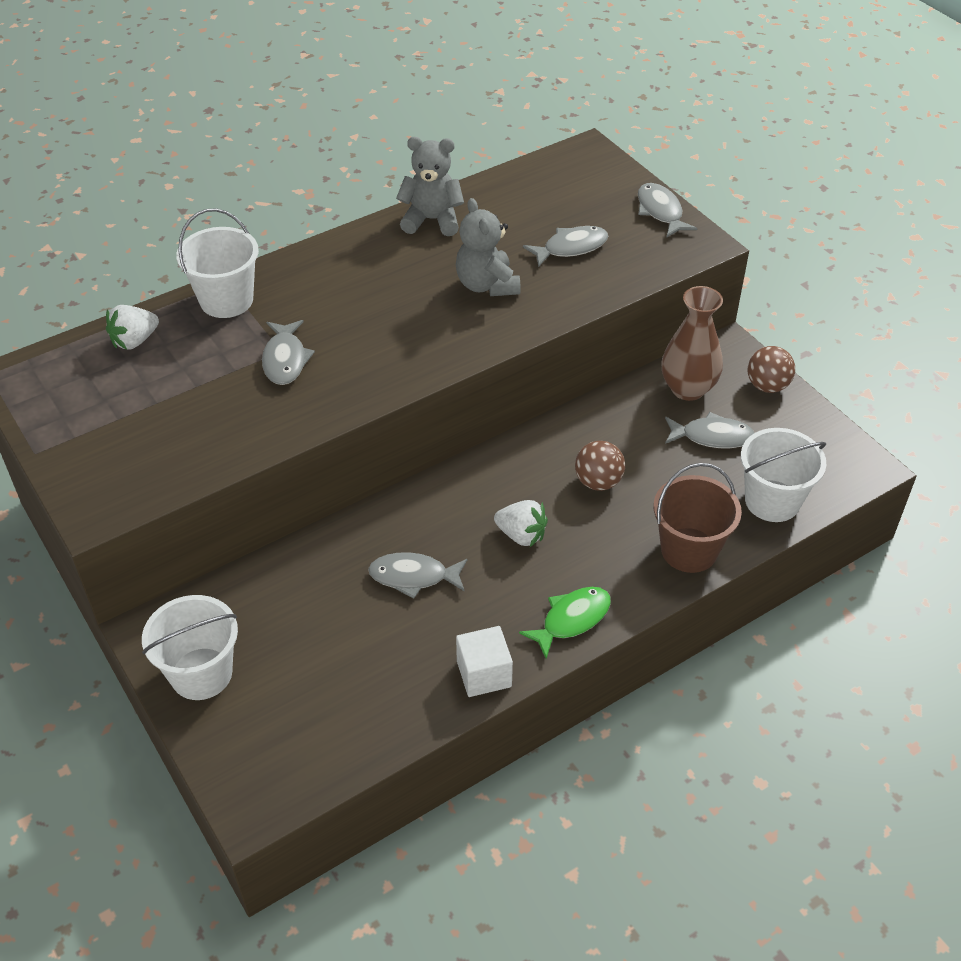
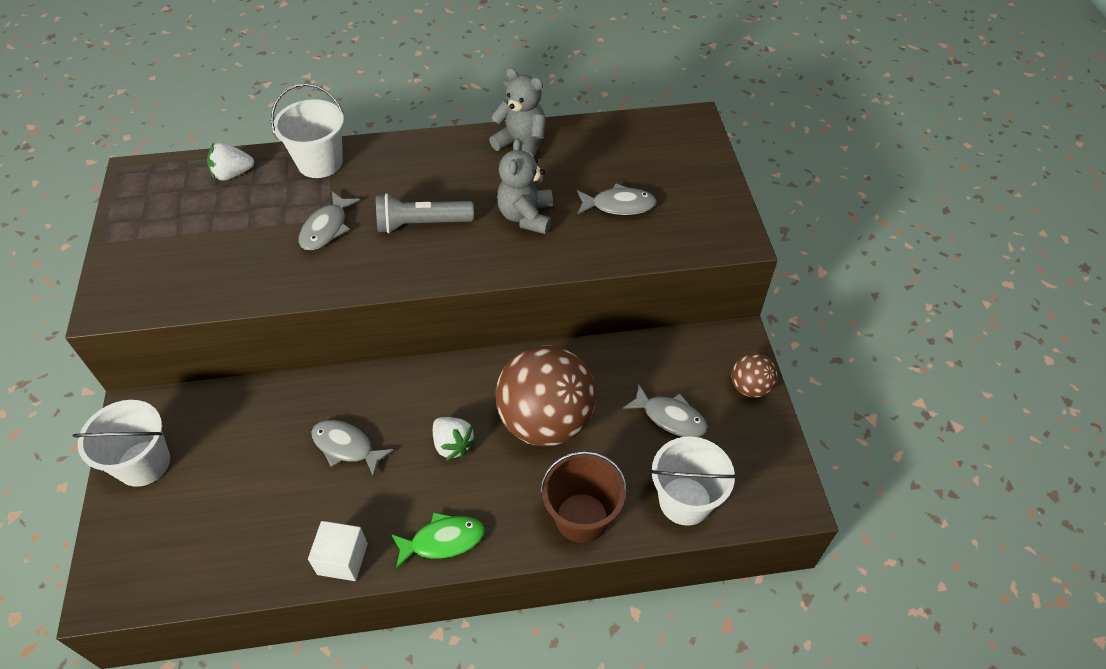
camera: 25 degrees right, 5 degrees up
(384, 324) = (421, 224): none -> grey flashlight
(598, 482) = (546, 421): brown ball -> brown ball, size x2.14
(660, 211) = (720, 196): grey fish -> none
(687, 389) = (677, 364): brown vase -> none

